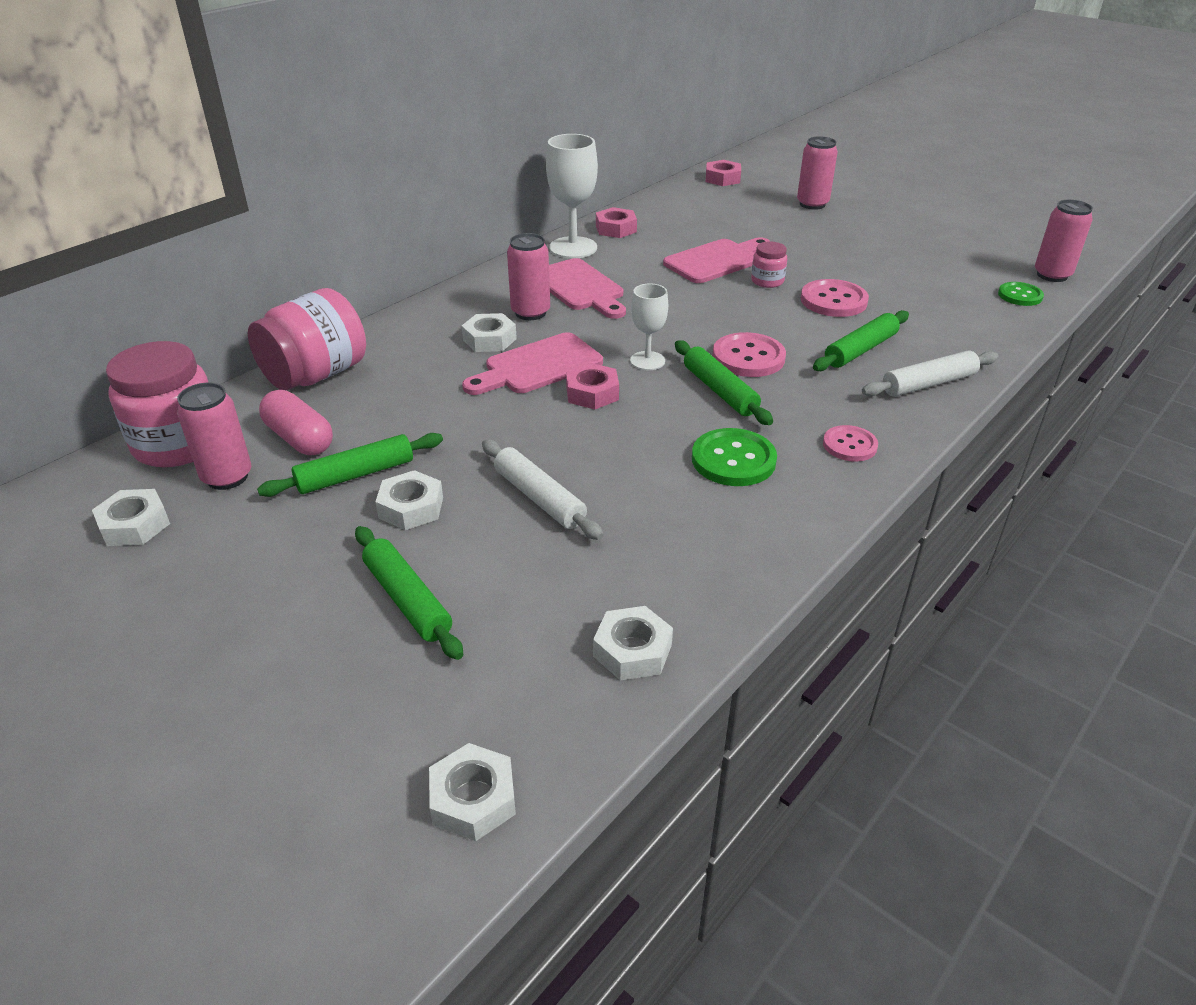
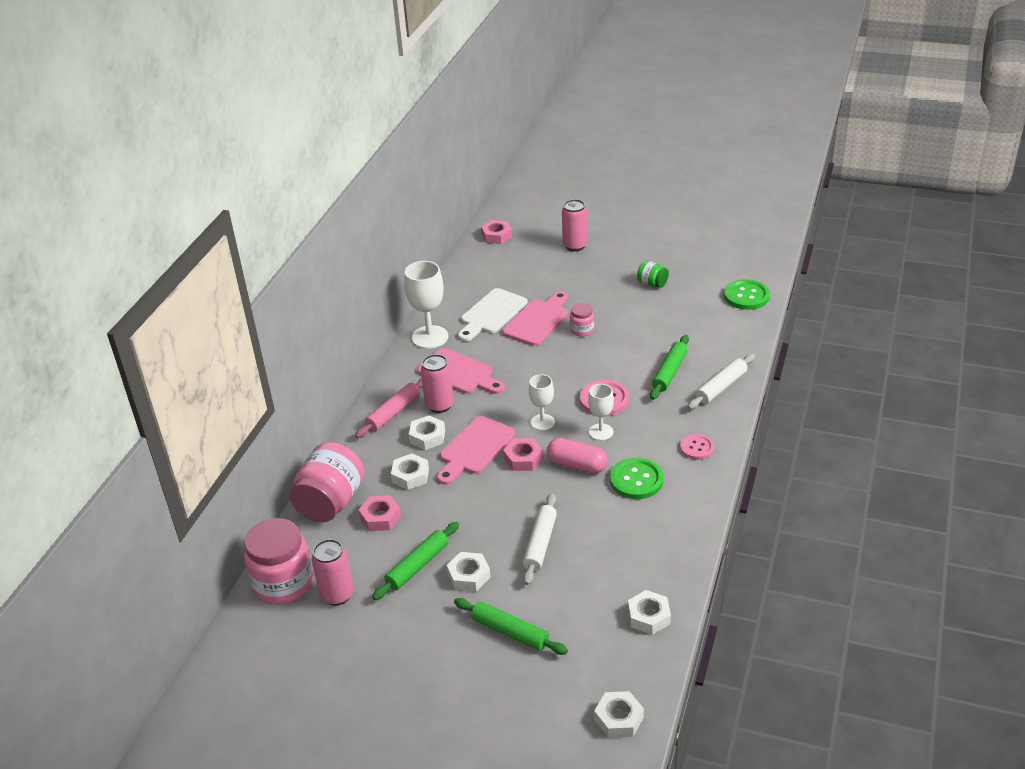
camera: 20 degrees left, 0 degrees up
(134, 525) = (307, 645): white nut -> white nut (410, 476)
(299, 439) = (360, 553): pink capsule -> pink capsule (577, 465)
(470, 306) = (394, 412): none -> pink rolling pin
(539, 498) = (540, 544): white rolling pin -> white rolling pin turned 75 degrees clockwise
(616, 229) = (449, 309): pink nut -> pink nut (380, 517)
(664, 243) = (491, 314): none -> white cutting board
(719, 391) = (601, 432): green rolling pin -> white goblet
(833, 301) = (633, 335): pink button -> none
(891, 257) = (652, 284): none -> green jar
(1020, 295) = (746, 296): green button -> green button, size x1.55
(1052, 275) = (759, 272): pink can -> none

